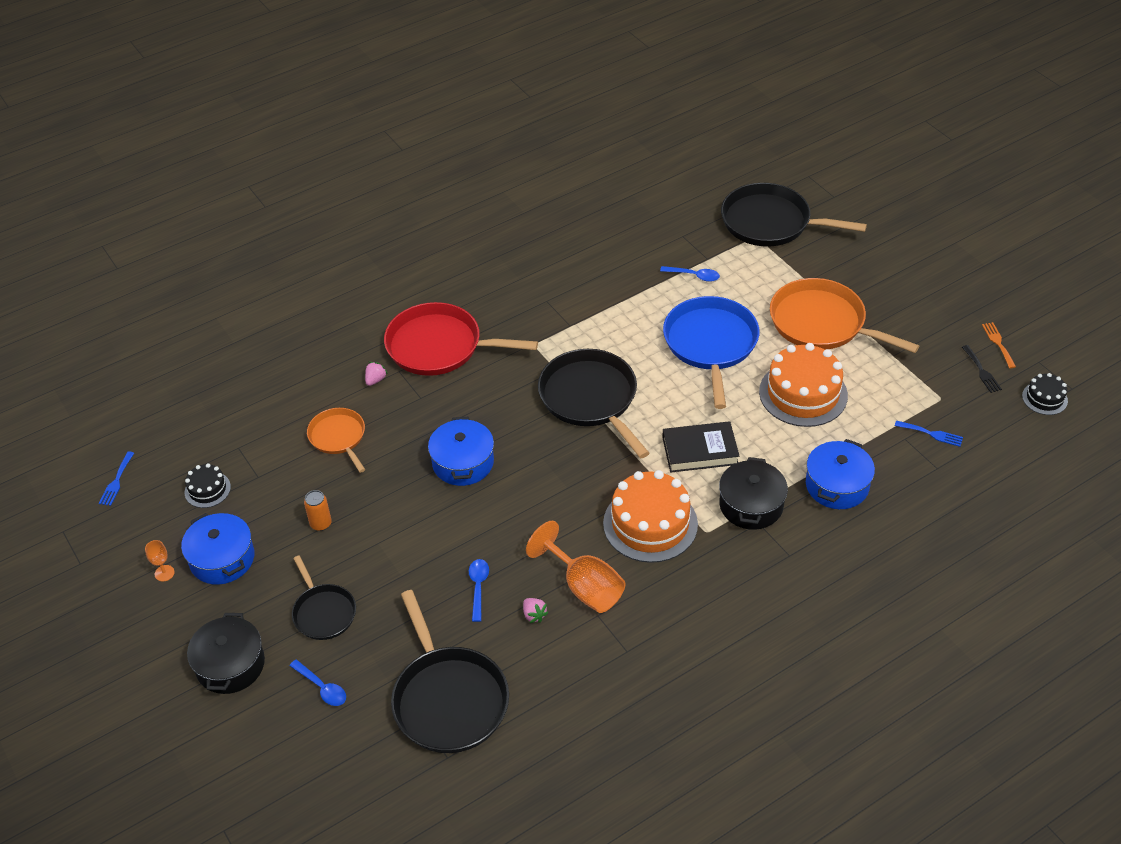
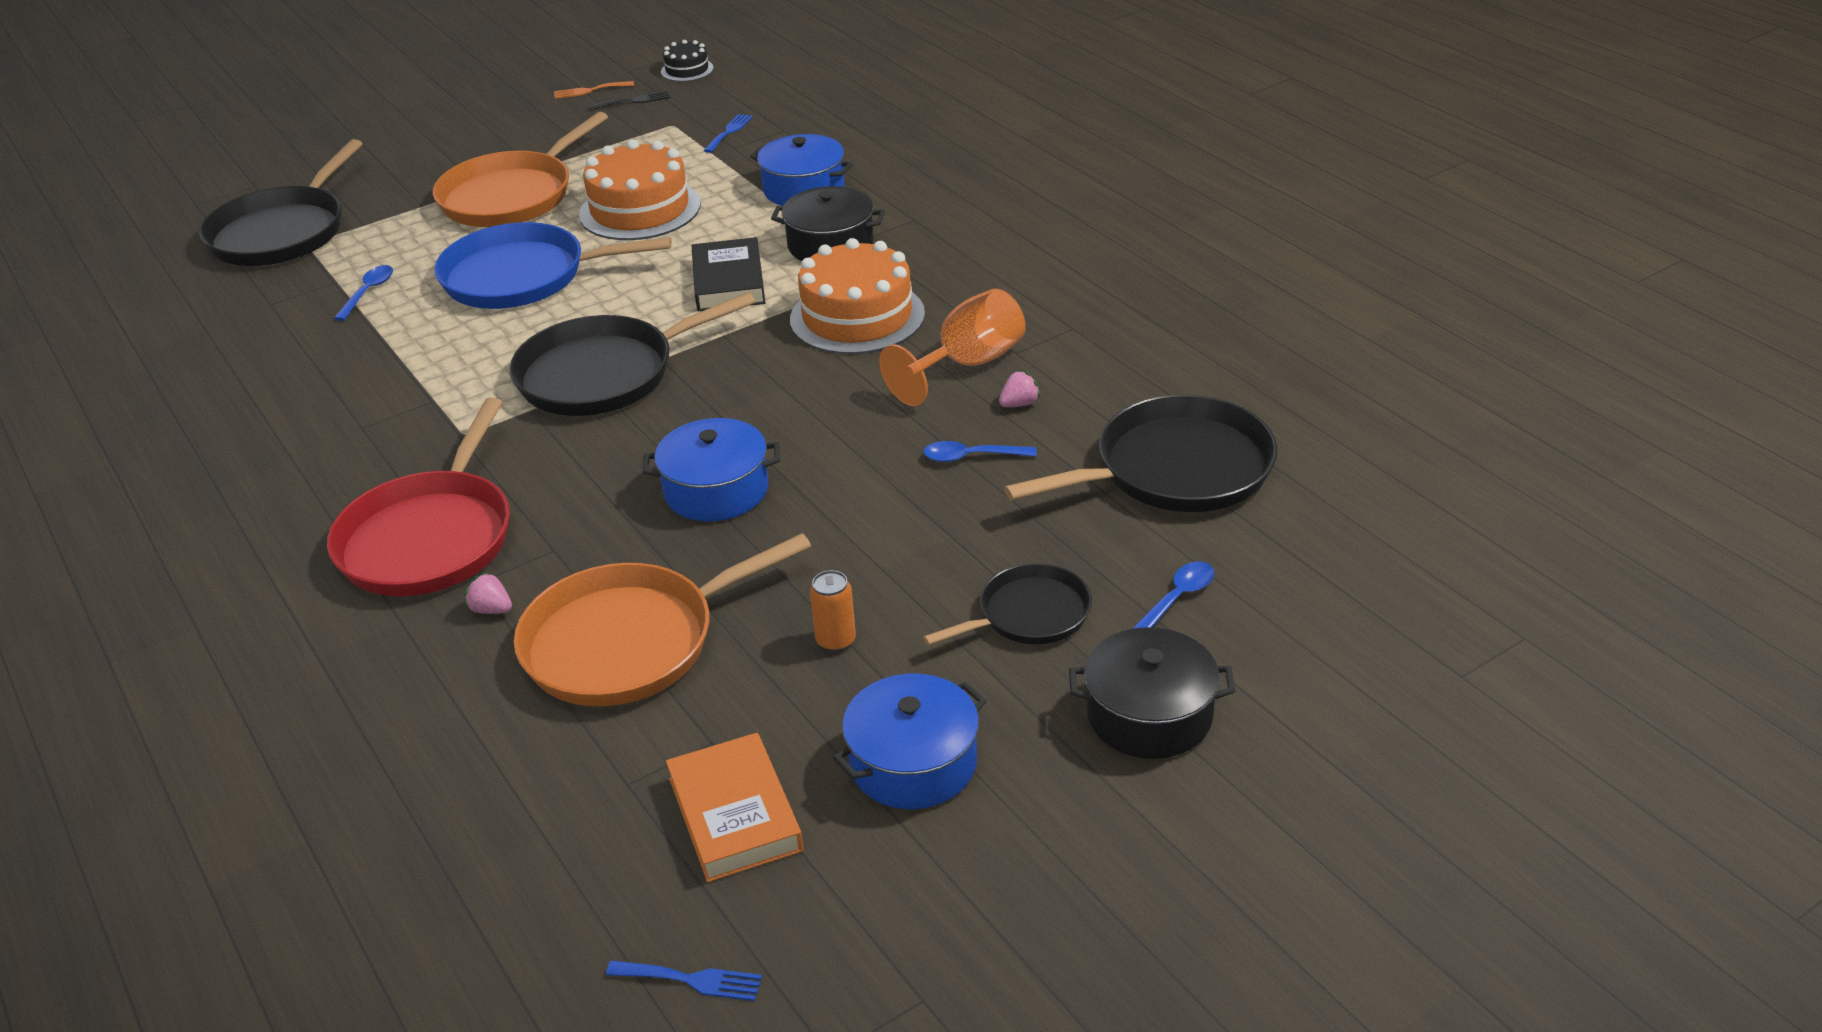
camera: 90 degrees left, 10 degrees down
(164, 573) = (948, 846): orange goblet -> none
(207, 489) = (735, 814): black cake -> orange book
(338, 437) = (629, 642): orange pan -> orange pan, size x1.73

